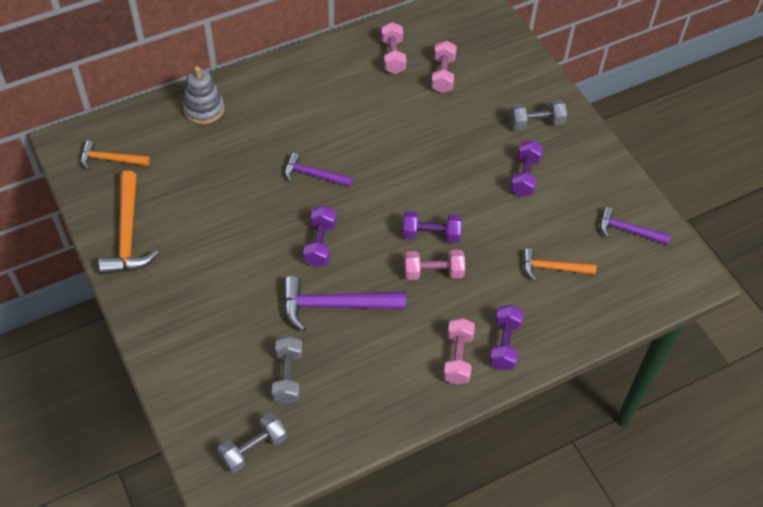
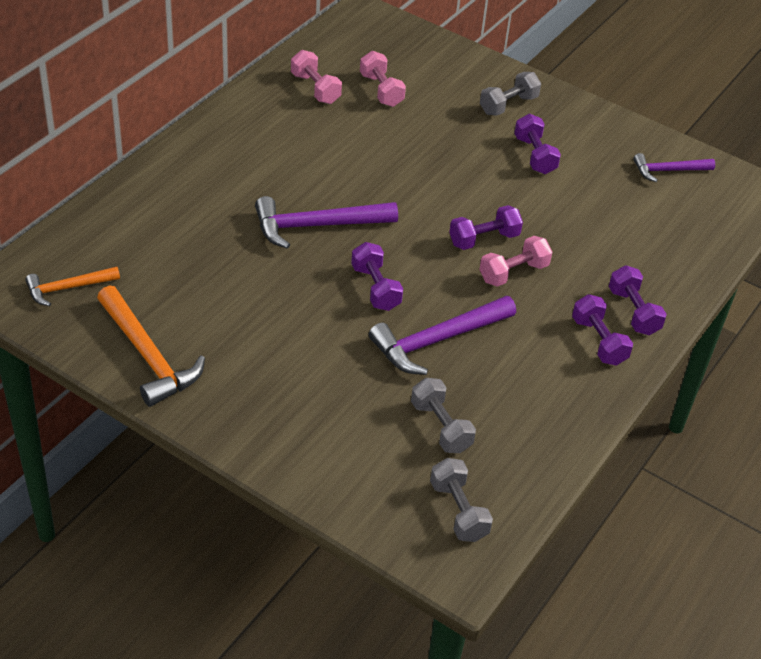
camera: 30 degrees left, 10 degrees down
(204, 109) = (142, 202): grey stacking toy -> none
(253, 449) = (458, 511): grey dumbbell -> grey dumbbell turned 45 degrees counterclockwise
(313, 175) = (317, 226): purple hammer -> purple hammer, size x1.65
(457, 358) = (598, 341): pink dumbbell -> purple dumbbell
(553, 268) = (625, 227): orange hammer -> none

